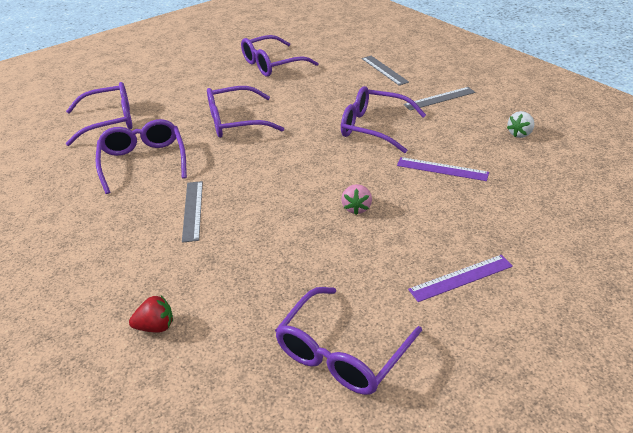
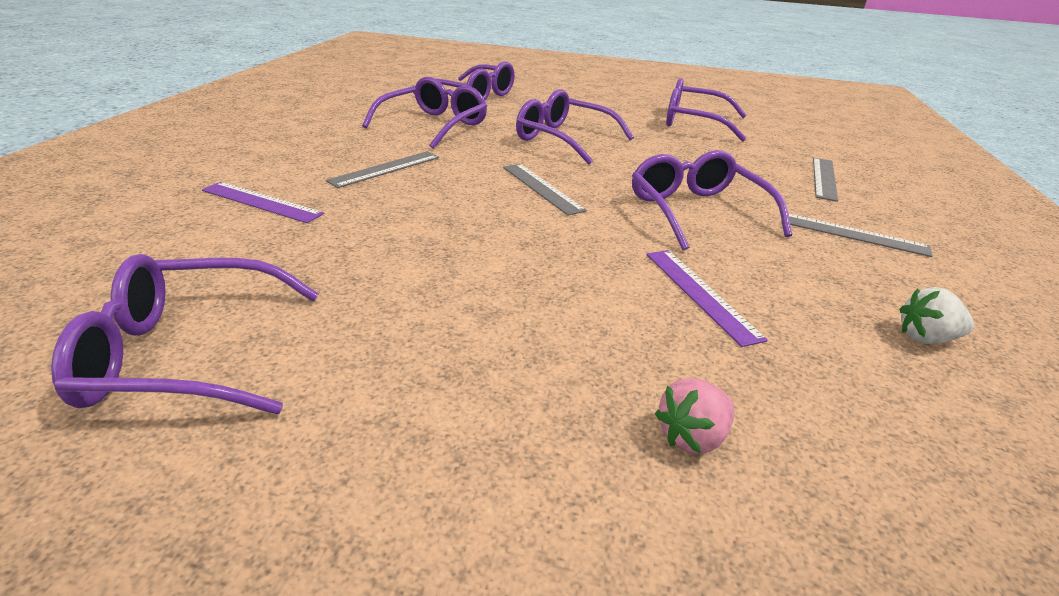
camera: 45 degrees right, 5 degrees down
(156, 326) = (172, 214): red strawberry -> none
(291, 162) = (541, 188): none -> grey ruler
(356, 208) = (512, 257): pink strawberry -> pink strawberry (692, 436)
(461, 278) = (456, 411): purple ruler -> purple ruler (261, 202)

